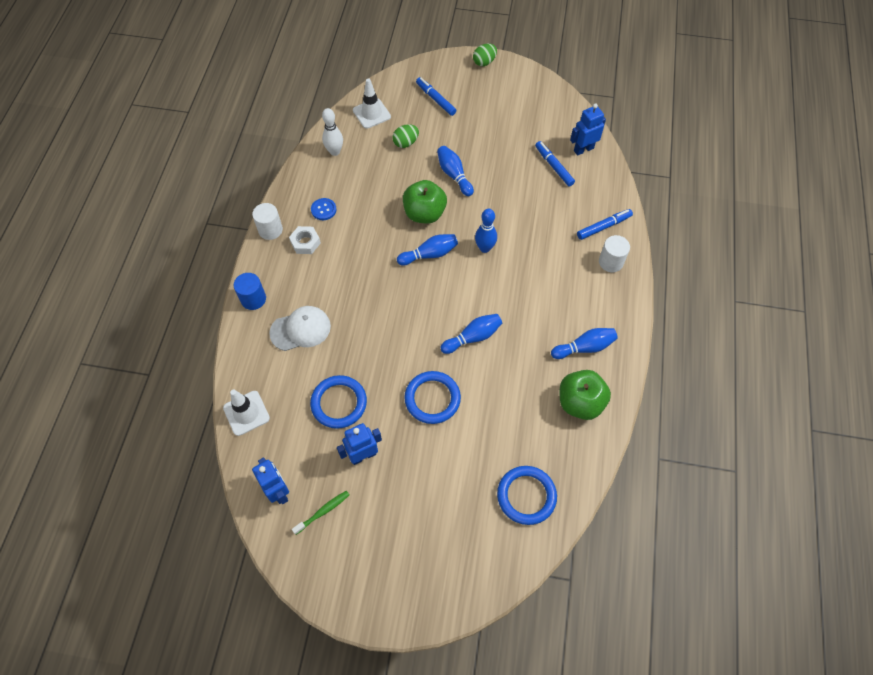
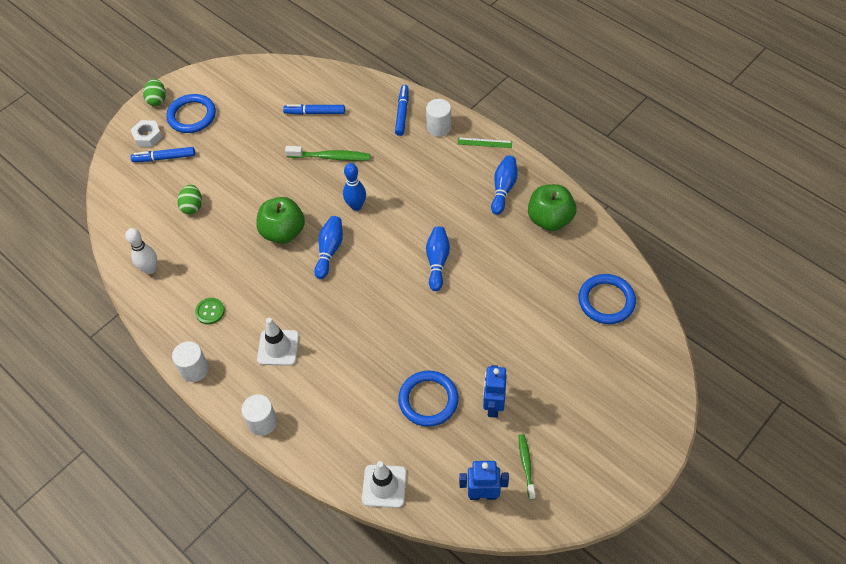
camera: 55 degrees left, 5 degrees down
(253, 299) = (262, 422): blue cylinder -> white cylinder
(300, 329) = (328, 395): white cap -> none
(305, 242) = (235, 345): white nut -> white nut (147, 136)
(323, 210) = (210, 311): blue button -> green button
(371, 113) = (133, 216): white traffic cone -> white traffic cone (278, 347)
(432, 399) = (474, 323): blue ring -> blue ring (192, 116)
(454, 175) = (261, 188): blue bowling pin -> none
(519, 203) = (331, 157): none -> green toothbrush
(583, 149) = (315, 83): blue robot -> none
(622, 306) = (484, 143): none -> green ruler

